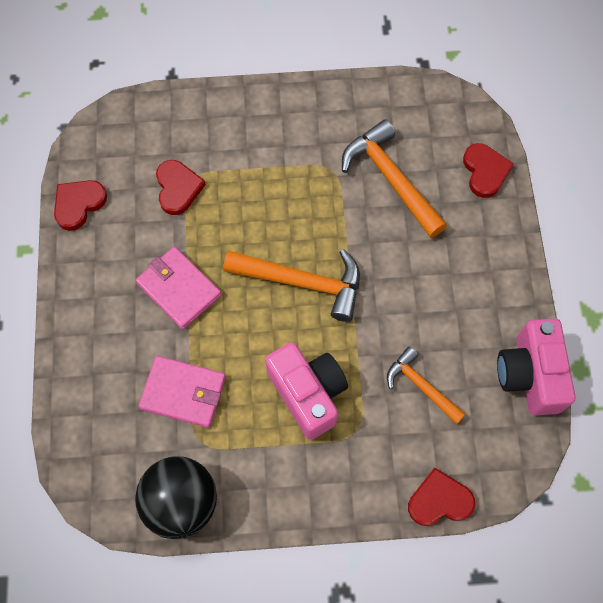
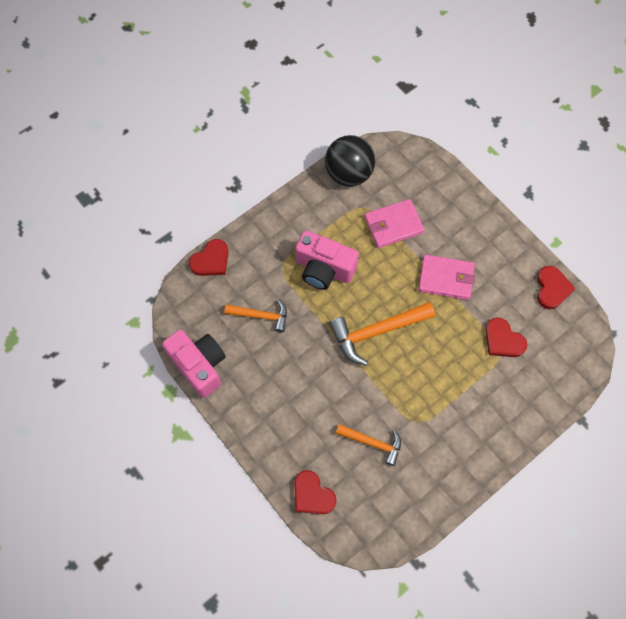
camera: 145 degrees right, 0 degrees up
(391, 179) = (372, 443): orange hammer -> orange hammer, size x0.61

